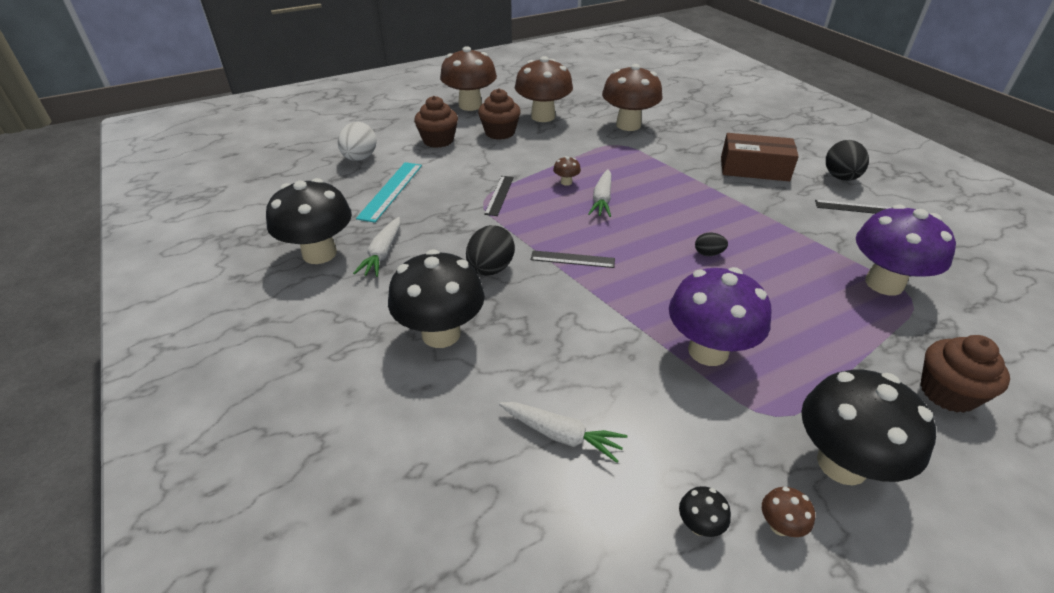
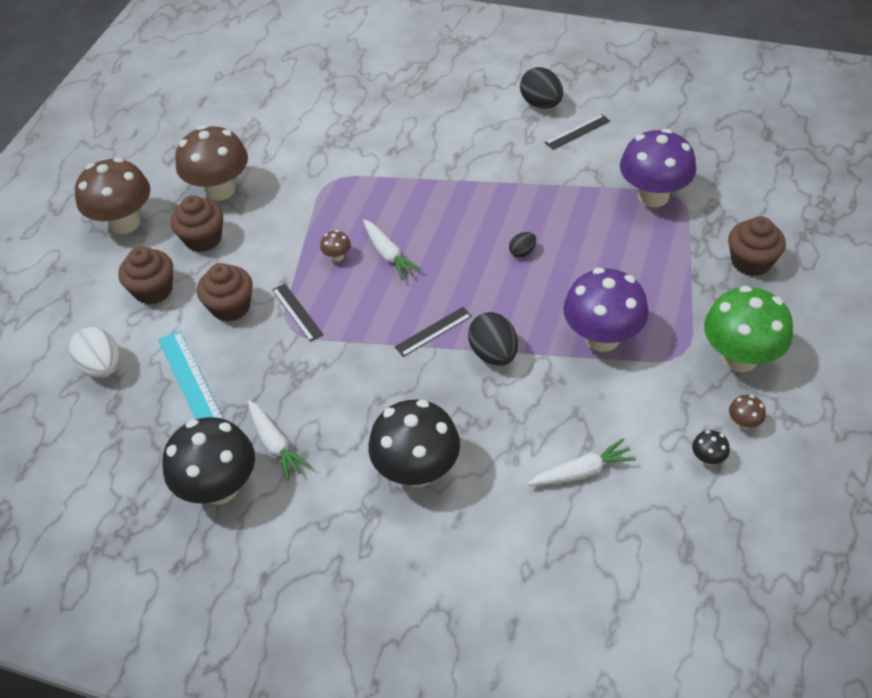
camera: 40 degrees left, 10 degrees up
(466, 171) = (231, 307): none -> brown cupcake
(490, 269) = (383, 389): black egg -> black egg (493, 354)
(628, 125) = (314, 149): brown mushroom -> none
(754, 169) = (471, 136): brown box -> none
(842, 464) = (739, 357): black mushroom -> green mushroom

